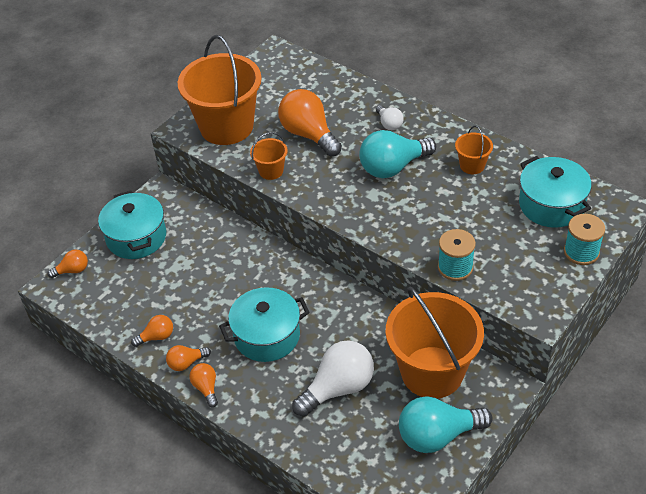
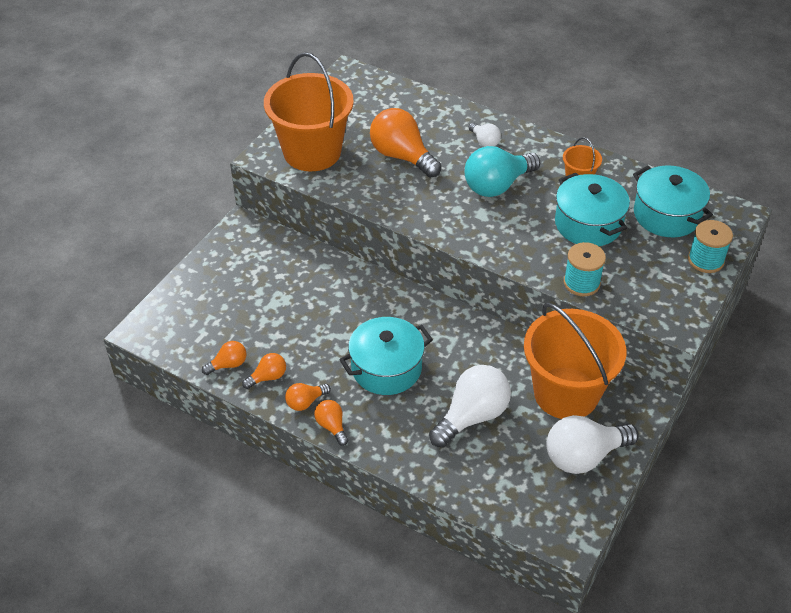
camera: 10 degrees left, 0 degrees up
(72, 270) = (161, 314): orange light bulb -> orange light bulb (228, 364)
(136, 237) = (225, 275): turquoise pot -> turquoise pot (588, 224)
(271, 171) = (369, 195): orange bucket -> none
(438, 435) = (584, 456): turquoise light bulb -> white light bulb

